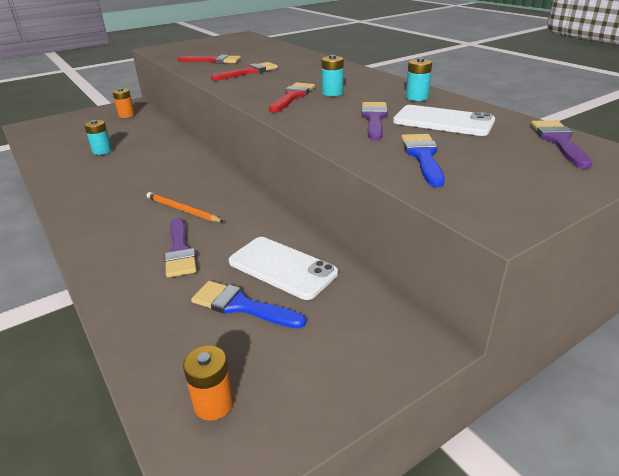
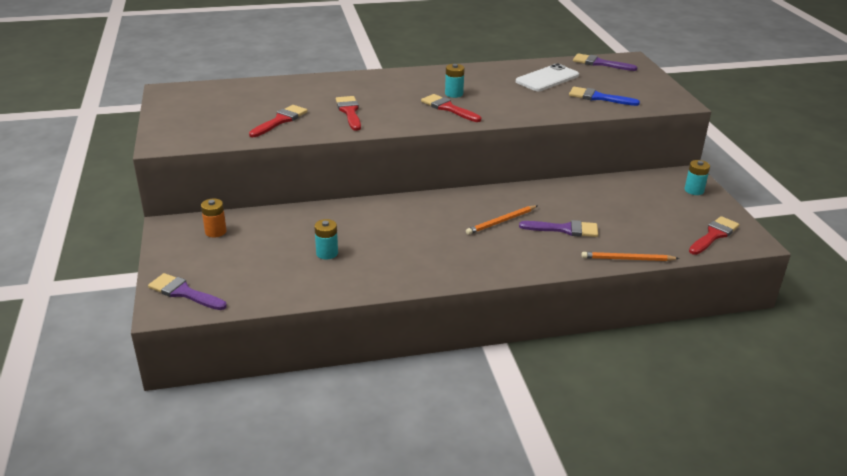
camera: 70 degrees left, 0 degrees up
(114, 312) = (627, 259): none -> orange pencil
(214, 404) = (714, 235): orange battery -> red brush
(241, 306) = (638, 216): blue brush -> none
(282, 267) = (604, 197): white phone -> none
(374, 119) = (525, 94): purple brush -> purple brush (184, 293)
(417, 97) = (493, 73): turquoise battery -> turquoise battery (694, 190)

